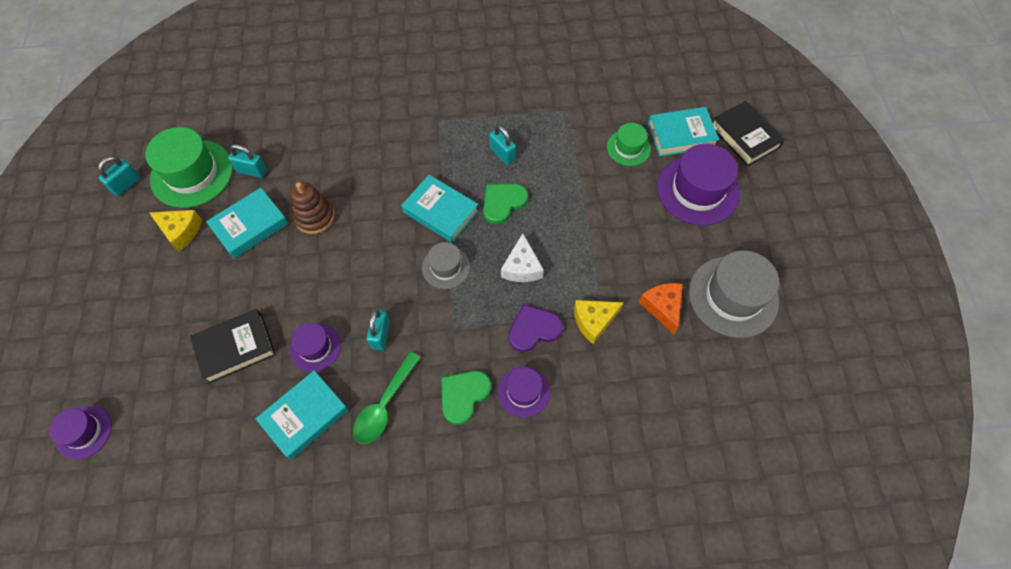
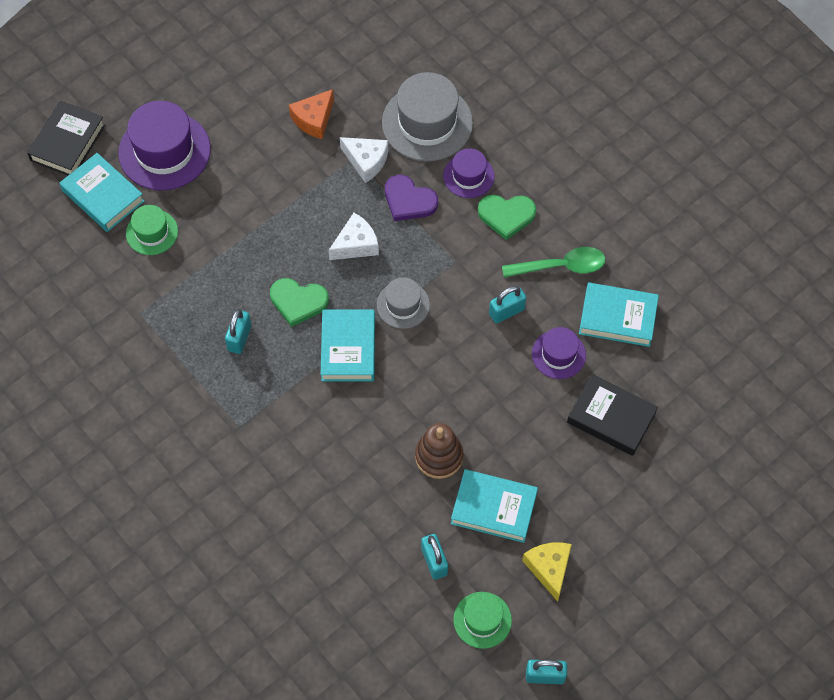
camera: 125 degrees left, 0 degrees up
(84, 432) = (771, 475): purple hat -> none
(192, 173) = (482, 620): green hat -> green hat, size x0.55
(594, 321) = (366, 161): yellow cheese -> white cheese
(733, 296) = (264, 75): grey hat -> grey hat (427, 123)

